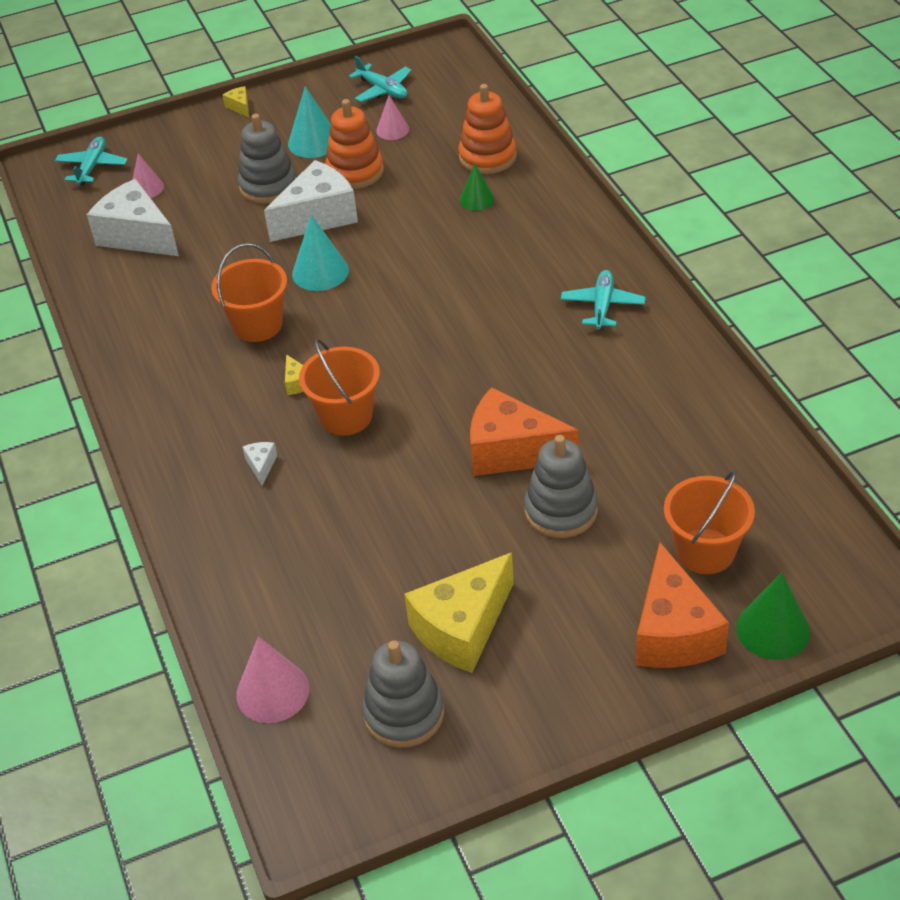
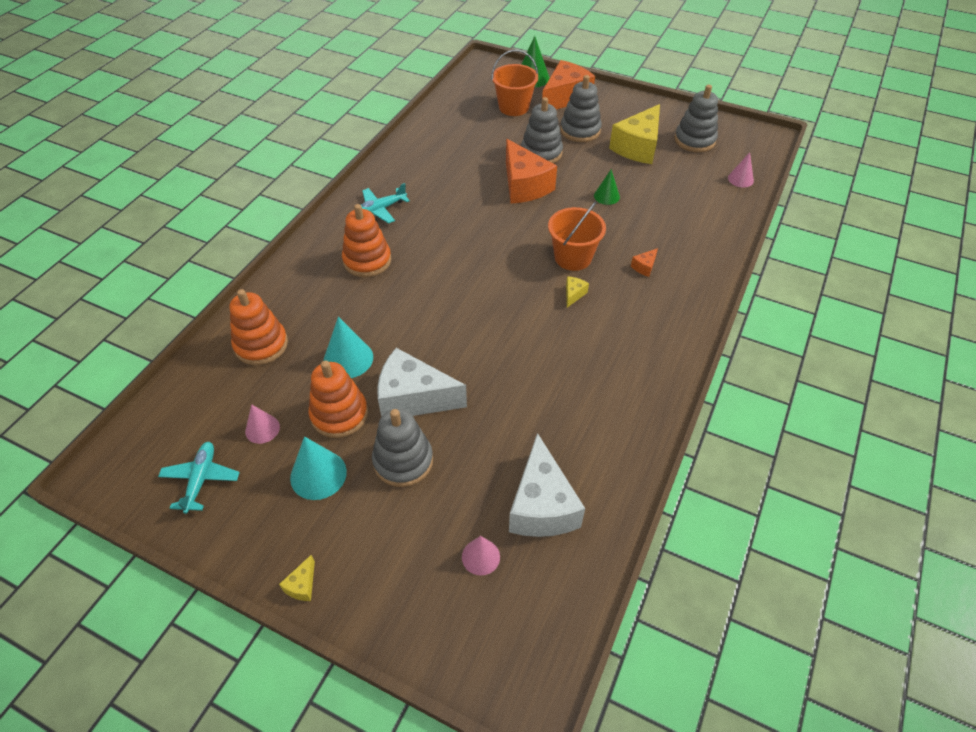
camera: 135 degrees left, 5 degrees up
(92, 167) = (492, 641): turquoise plane -> none
(257, 325) = (550, 349): orange bucket -> none
(261, 465) = (644, 267): white cheese -> orange cheese
(272, 691) = (740, 179): pink cone -> pink cone, size x0.64
(320, 272) = (470, 353): turquoise cone -> turquoise cone (348, 358)
(462, 628) = (637, 147): yellow cheese -> yellow cheese turned 120 degrees clockwise
(477, 199) = (319, 320): green cone -> green cone (606, 196)
(525, 261) = (367, 261): none -> orange stacking toy
(568, 589) = (580, 130): none -> grey stacking toy

